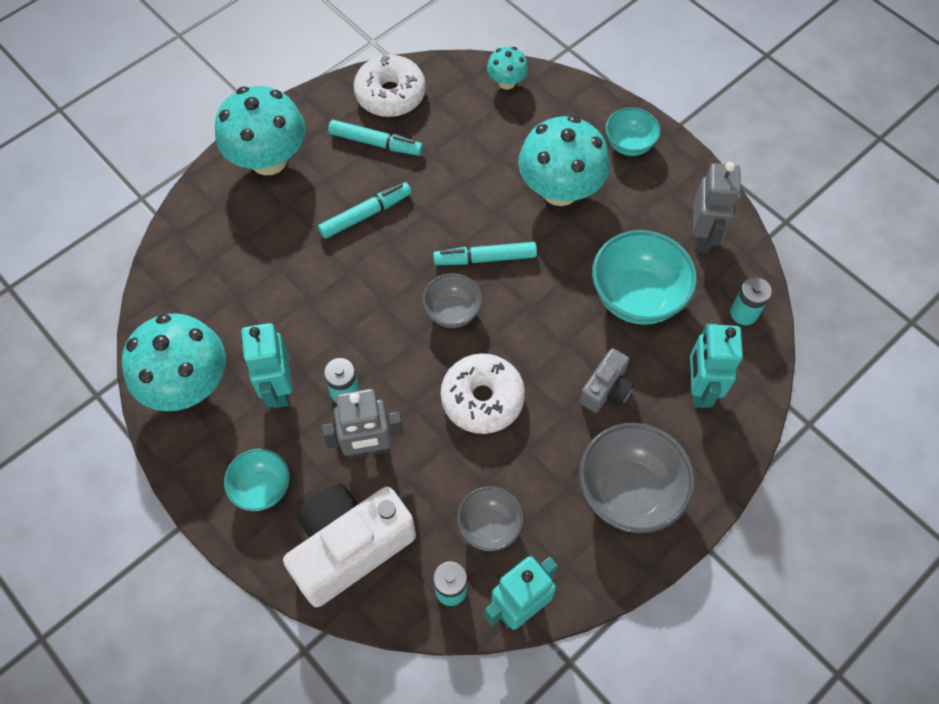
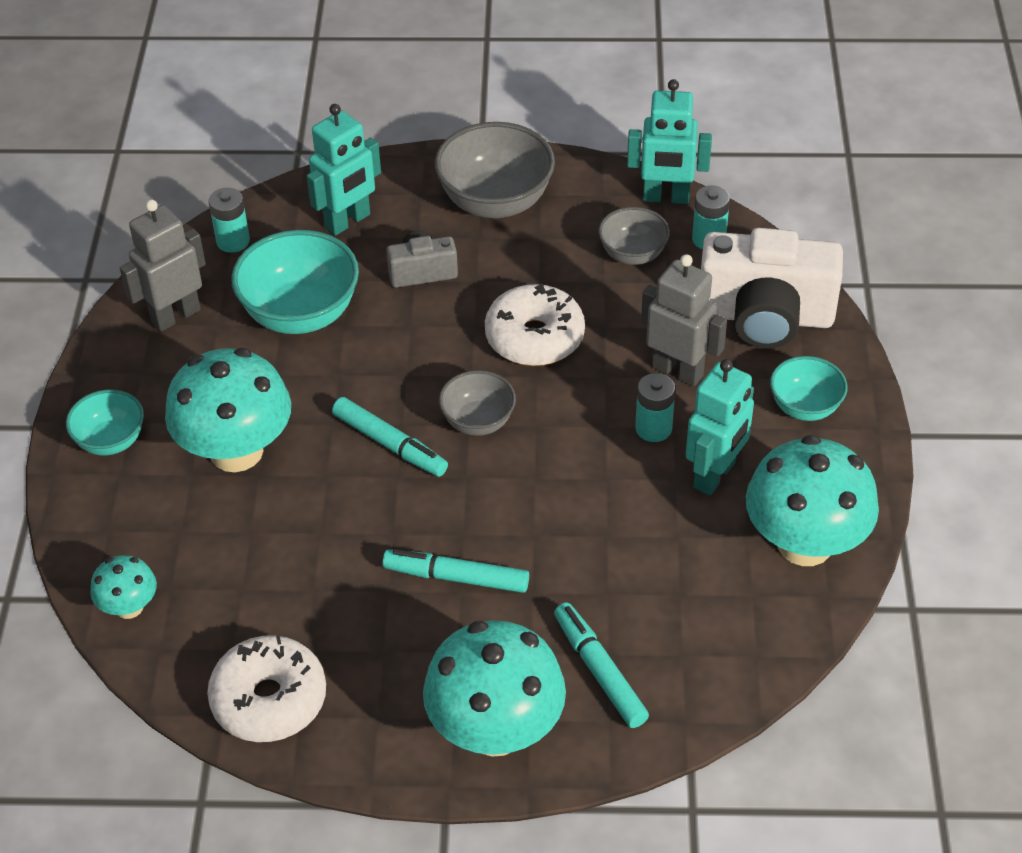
camera: 135 degrees left, 15 degrees down
(376, 143) = (355, 651): turquoise marker -> turquoise marker (599, 671)

